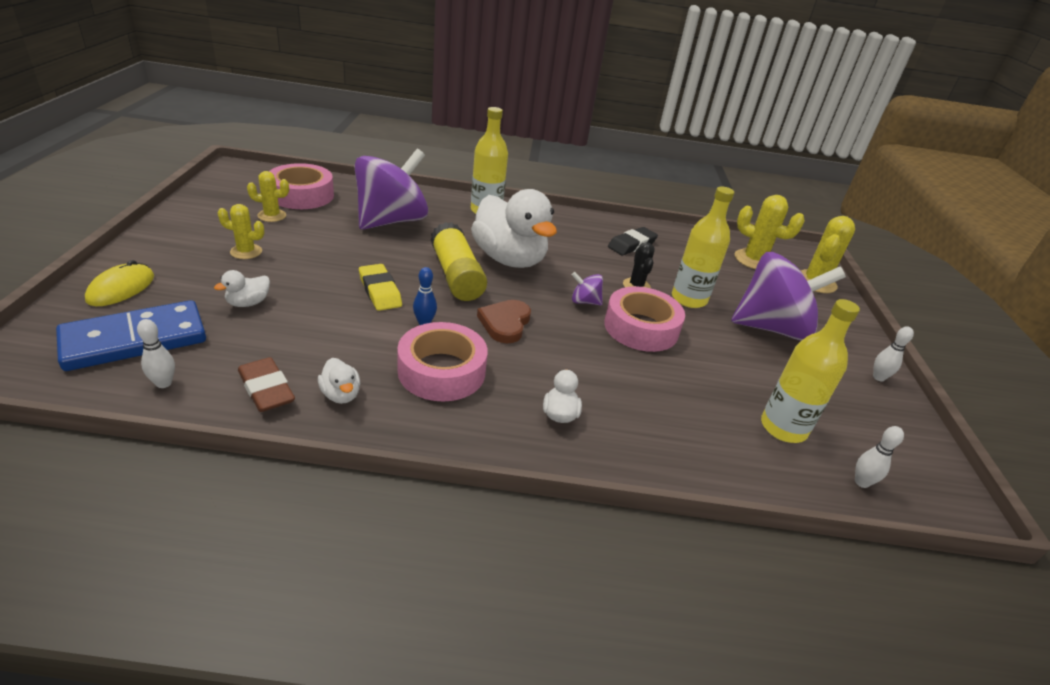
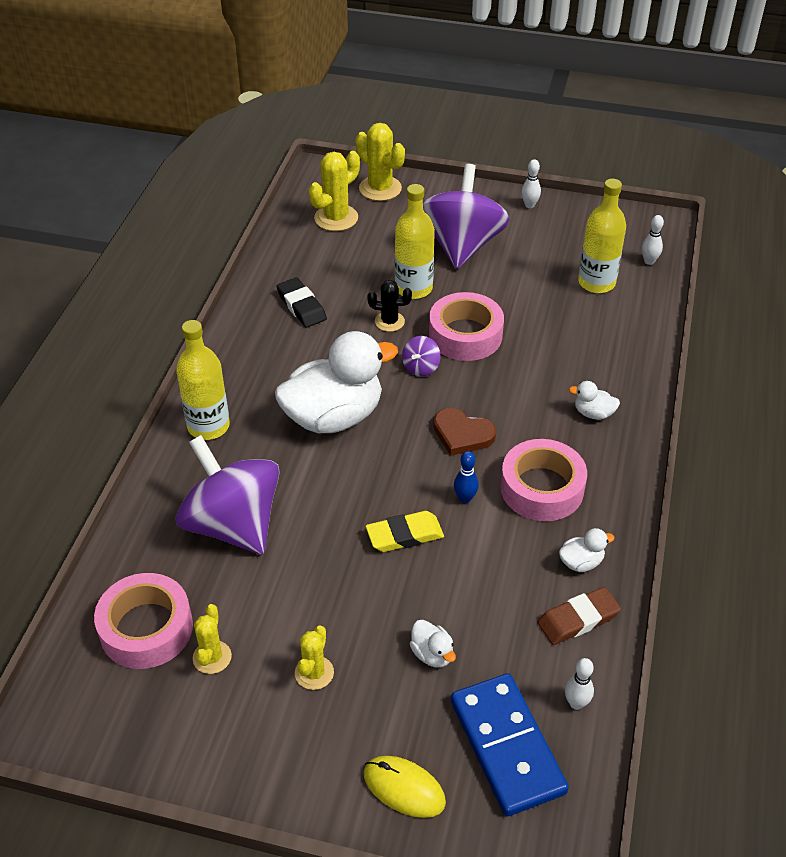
camera: 75 degrees left, 10 degrees up
(456, 275) = (370, 466): yellow glue stick -> none

